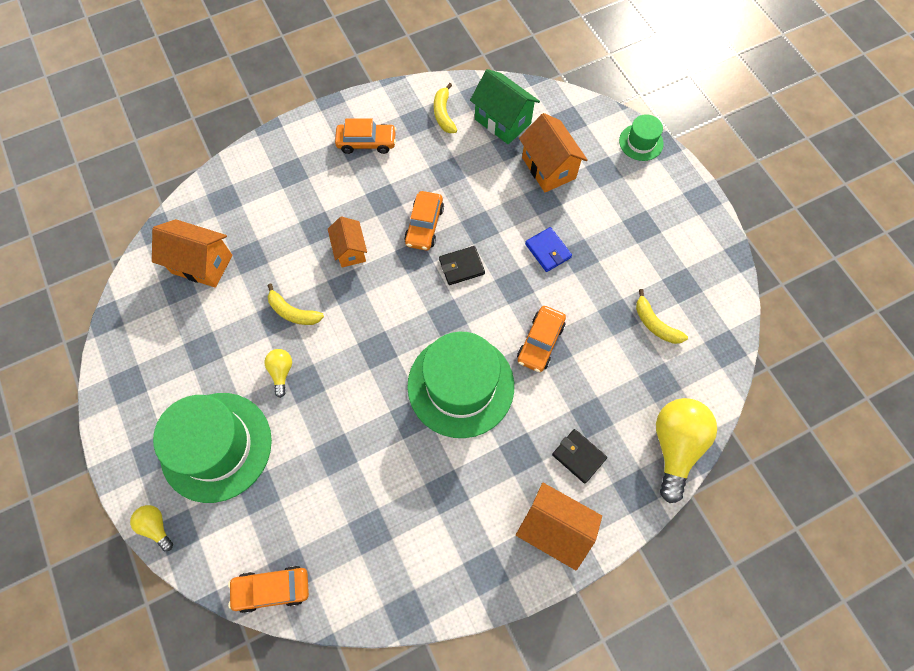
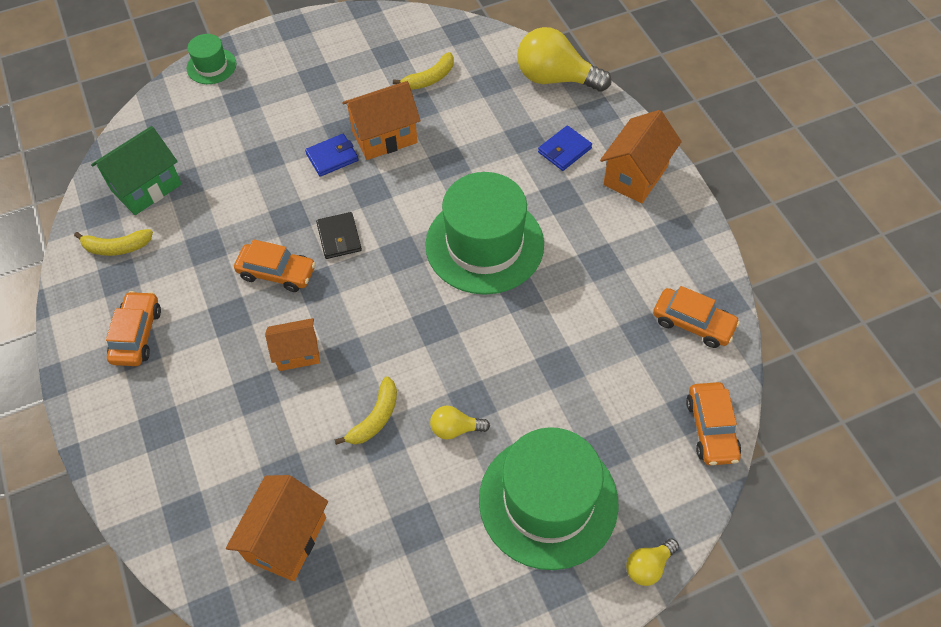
camera: 85 degrees left, 10 degrees down
(540, 342) = (440, 171): orange car -> orange car (693, 323)
(548, 168) = (224, 148): orange house -> orange house (384, 137)
(578, 456) = (564, 150): black wallet -> blue wallet

